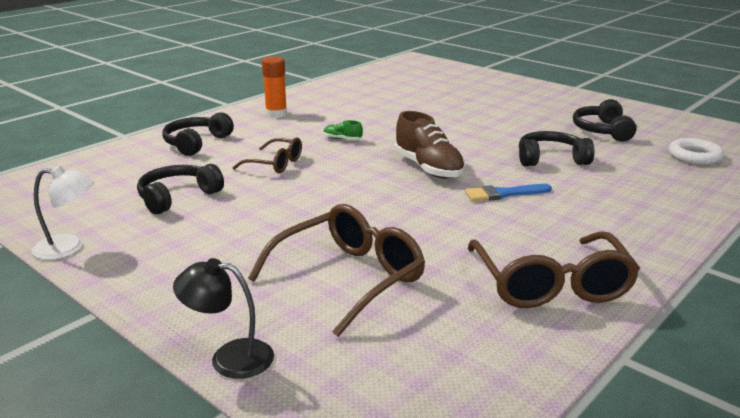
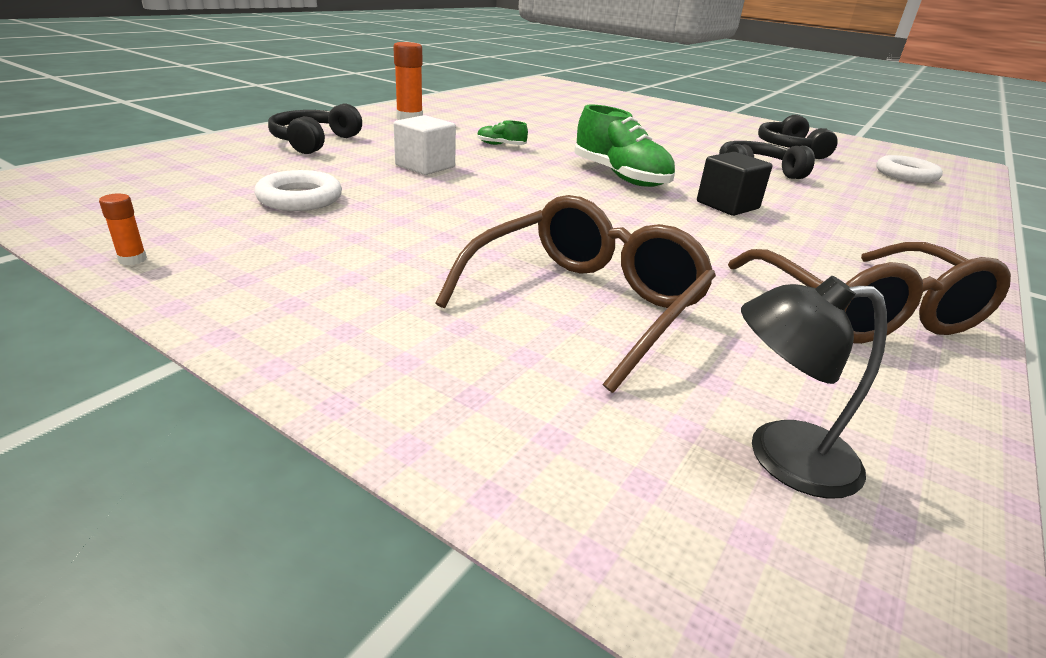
camera: 10 degrees left, 5 degrees up
(69, 248) = (132, 259): white lamp -> orange glue stick
(178, 197) = (300, 198): black headphones -> white ring
(229, 357) = (441, 434): black lamp -> black lamp (781, 456)
(275, 164) = (425, 166): brown glasses -> white cube
(428, 168) = (620, 176): brown shoe -> green shoe
(503, 194) = (727, 205): blue brush -> black cube

